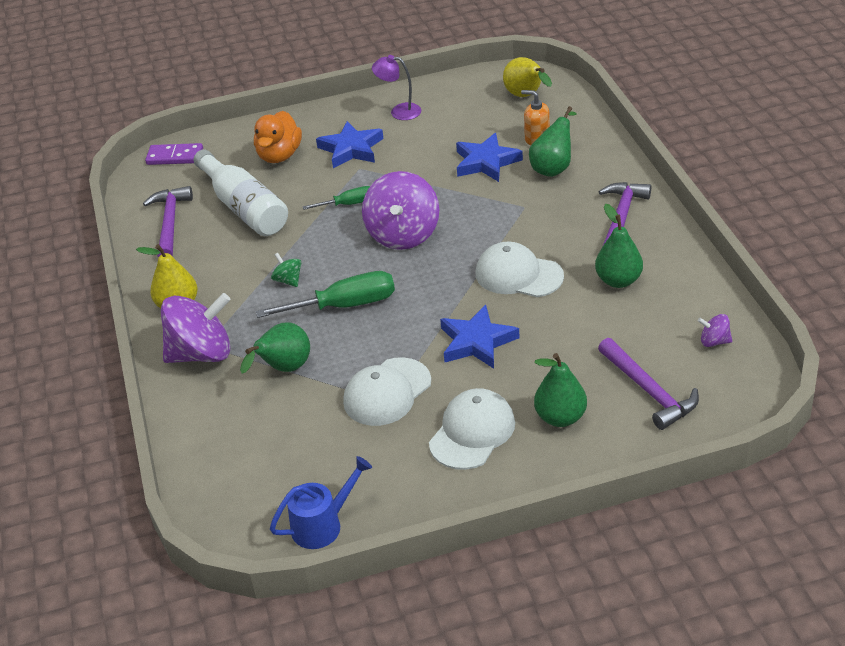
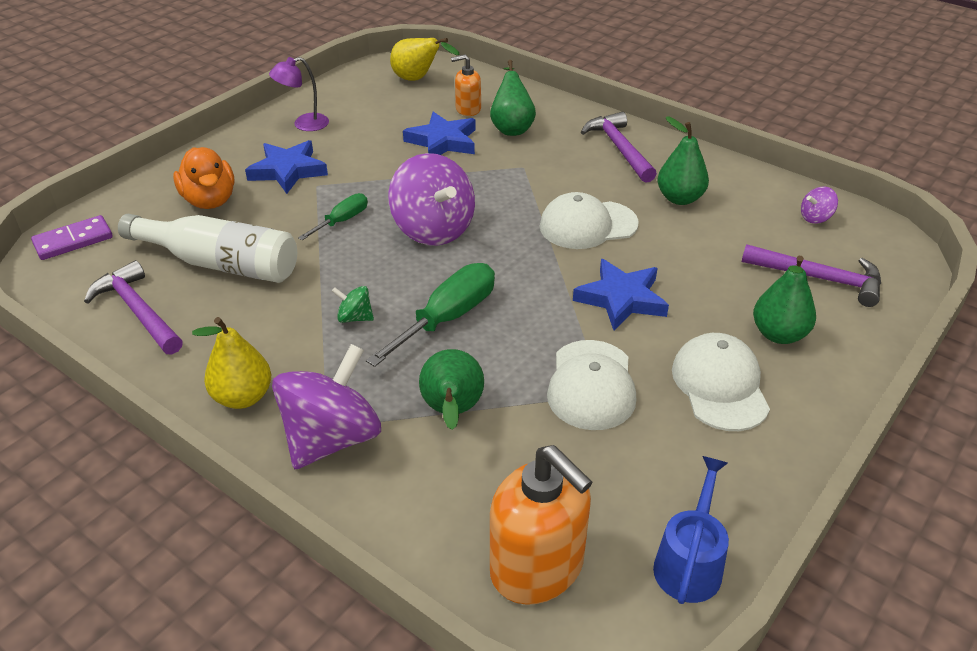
camera: 40 degrees left, 0 degrees up
(236, 482) = (537, 568): none -> orange soap dispenser

